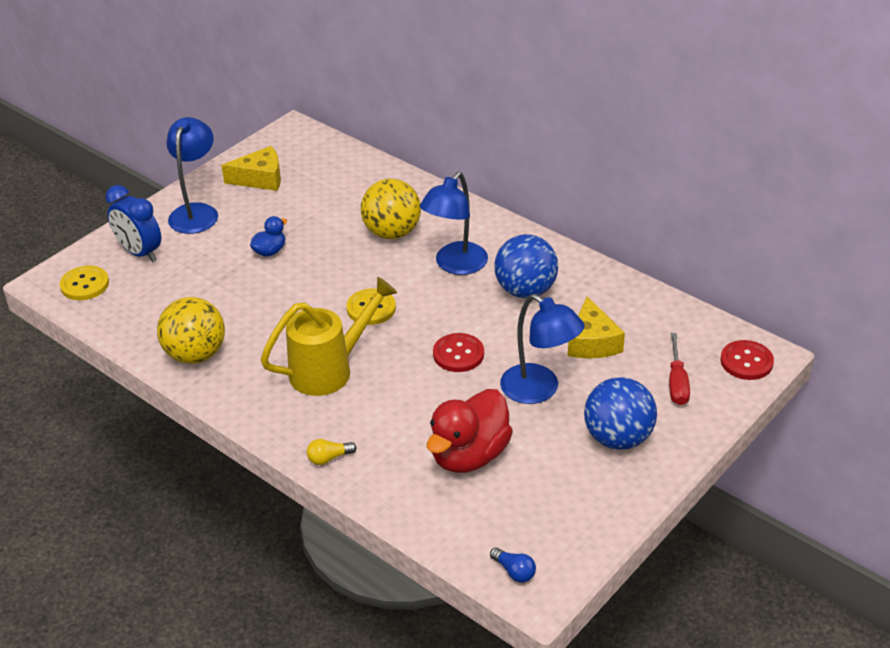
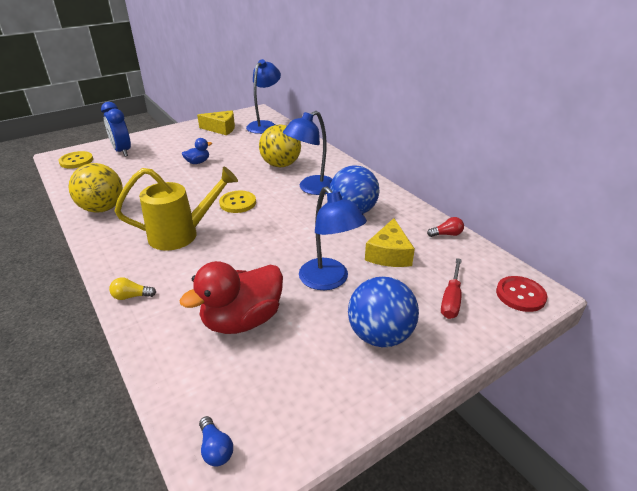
camera: 15 degrees right, 5 degrees down
(196, 212) = (172, 138): blue lamp -> blue lamp (264, 125)
(458, 354) = (280, 242): red button -> none
(649, 301) = (446, 234): none -> red light bulb

